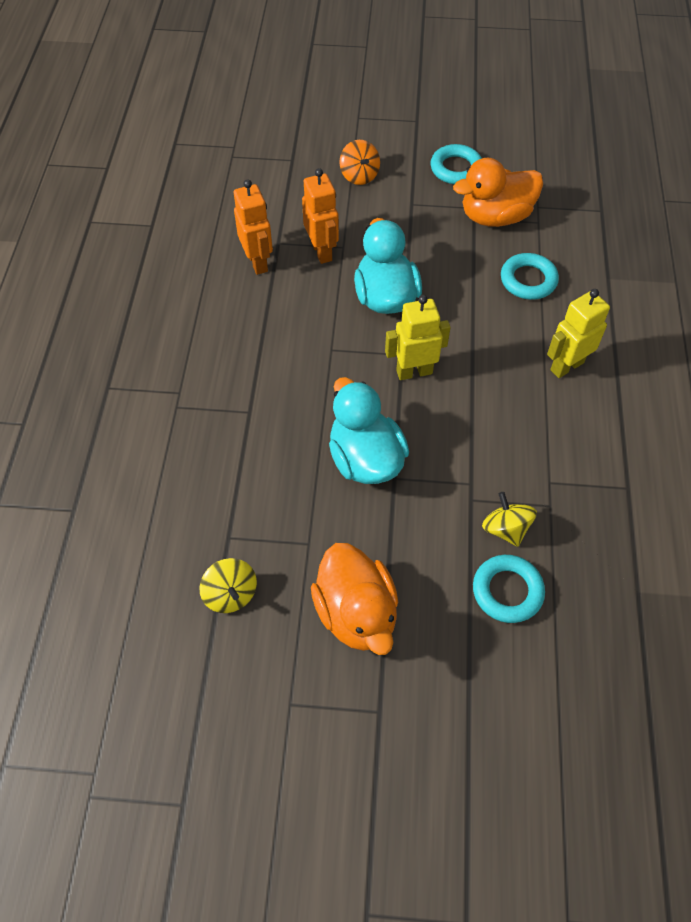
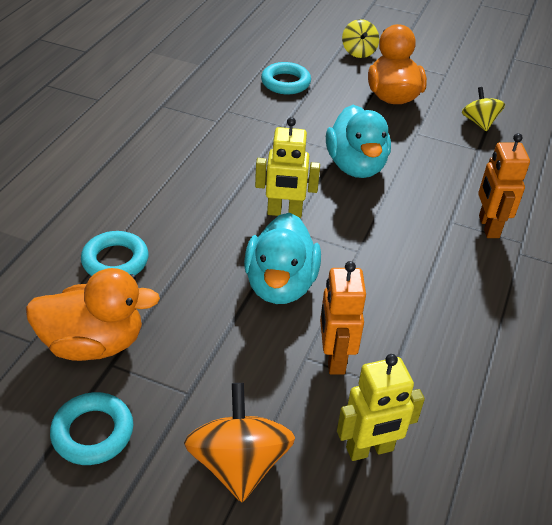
camera: 165 degrees left, 15 degrees down
(258, 262) = (419, 366): orange robot -> orange robot (488, 227)
(359, 175) = (239, 464): orange spinning top -> orange spinning top, size x1.61
(505, 529) = (267, 107): yellow spinning top -> yellow spinning top (358, 52)
(566, 366) = (141, 182): yellow robot -> yellow robot (370, 449)

